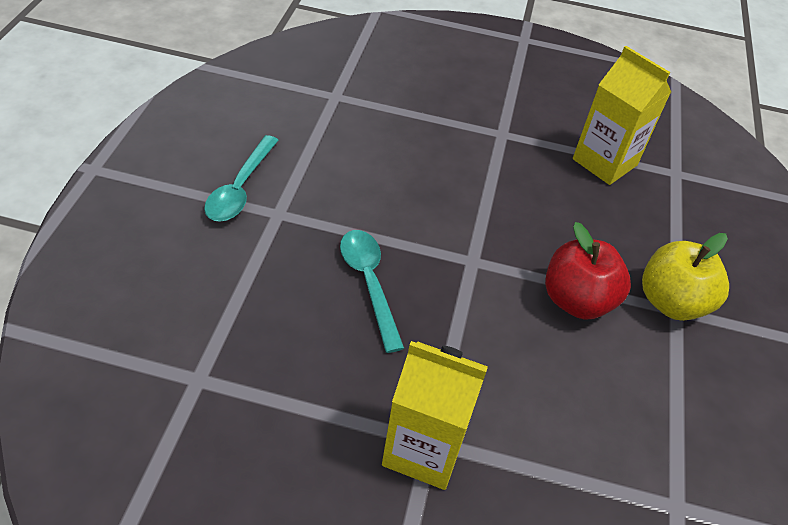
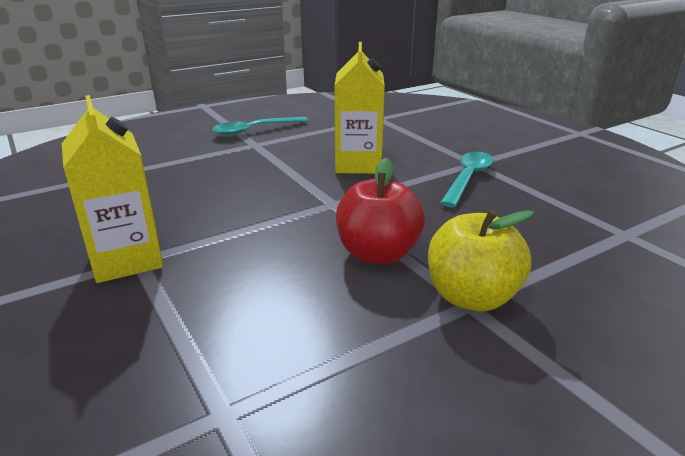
camera: 50 degrees right, 20 degrees down
(369, 283) = (247, 184): turquoise spoon -> turquoise spoon (468, 178)
(604, 162) = (548, 203): yellow carton -> yellow carton (358, 164)

